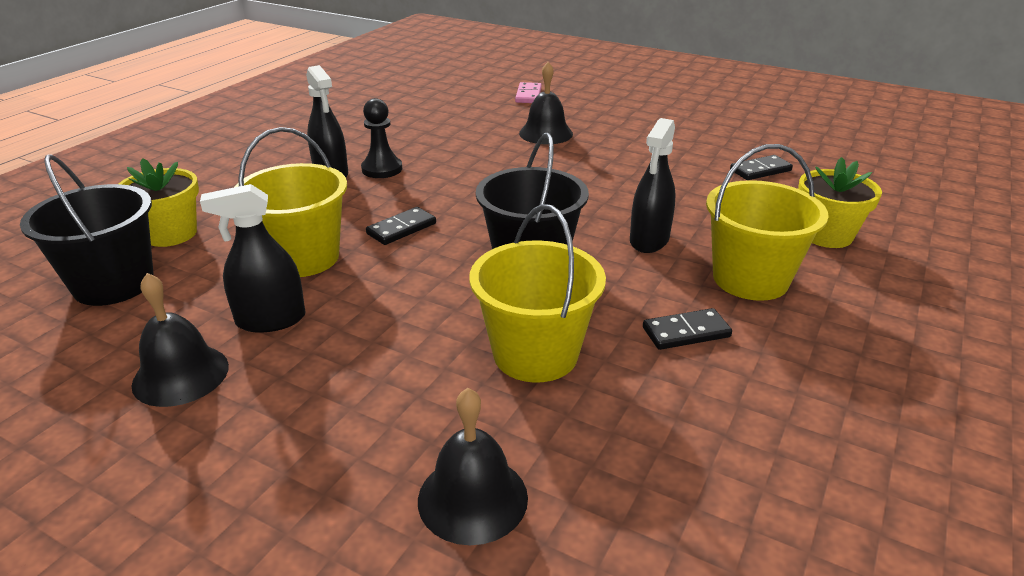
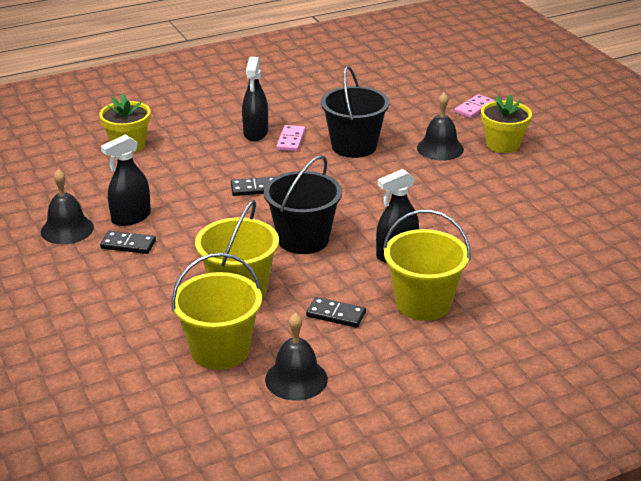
camera: 35 degrees right, 0 degrees up
(114, 284) = (77, 167): black bucket -> black bucket (354, 146)
(271, 320) = (131, 217): black spray bottle -> black spray bottle turned 60 degrees counterclockwise
(303, 258) = (181, 187): yellow bucket -> yellow bucket (220, 350)
(382, 169) = (290, 140): black pawn -> pink domino
(472, 498) = (133, 338): black bell -> black bell (296, 379)
(760, 170) = (560, 236): black domino -> black domino (128, 244)
(826, 235) = (525, 298): yellow flower pot -> yellow flower pot (503, 144)

